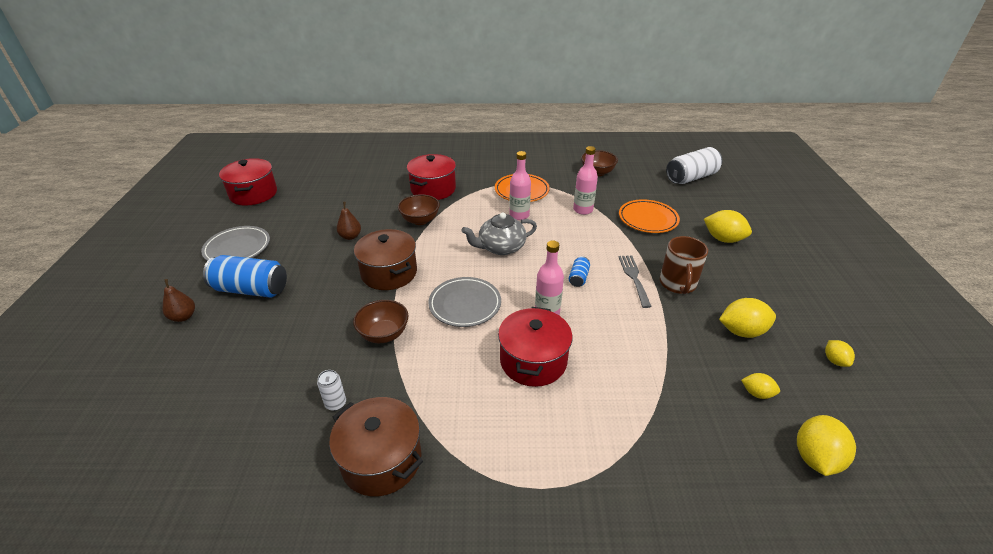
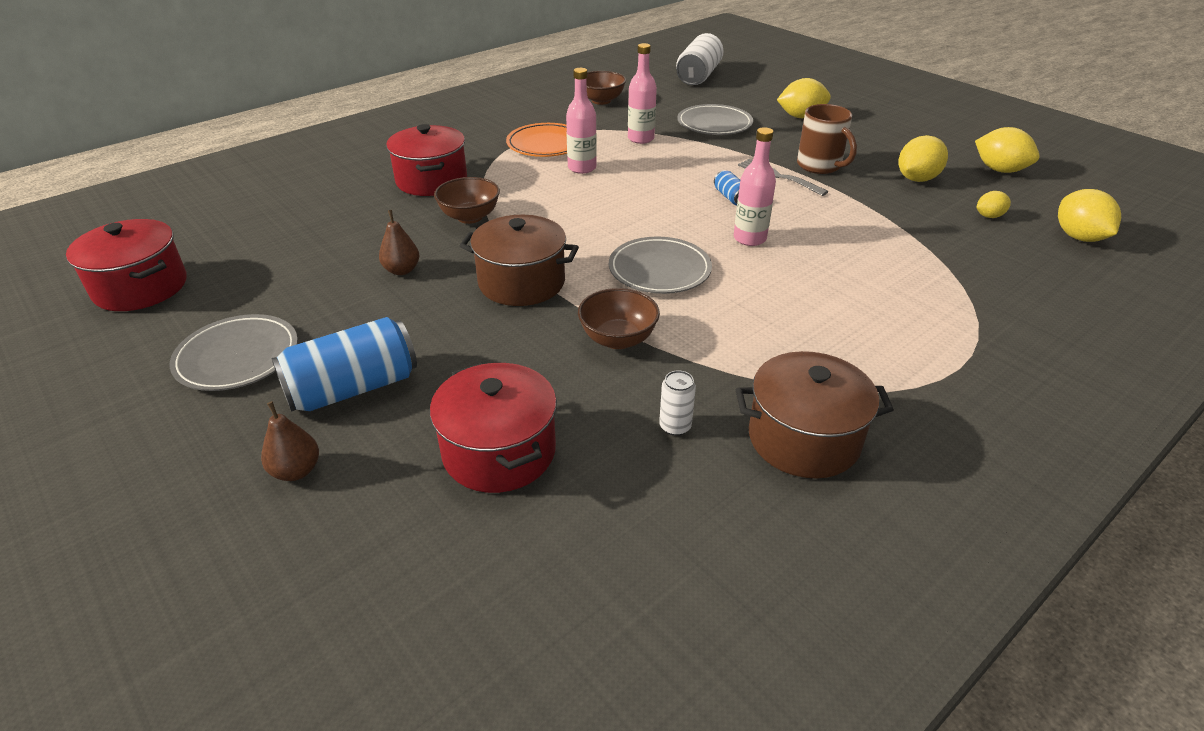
camera: 40 degrees left, 0 degrees up
(501, 247) = (611, 204): grey teapot -> none
(533, 361) = (801, 282): red pot -> red pot (499, 452)
(648, 219) = (714, 124): orange plate -> grey plate
(834, 361) = (999, 170): yellow lemon -> yellow lemon, size x1.77

